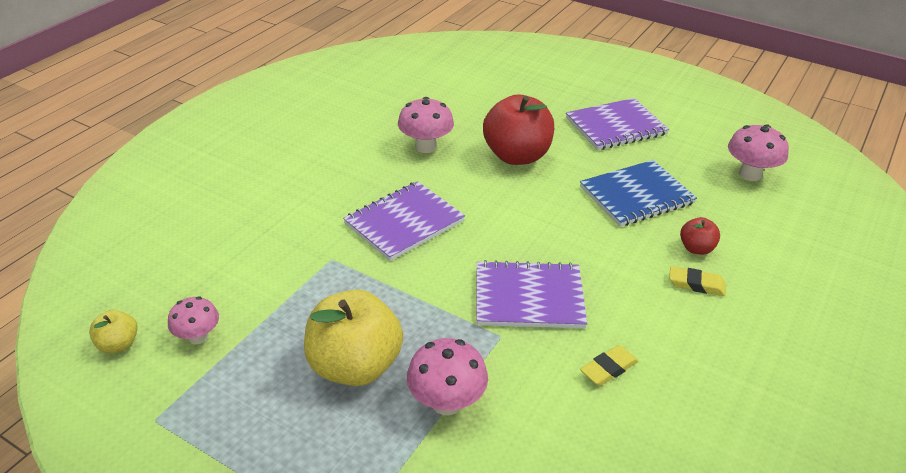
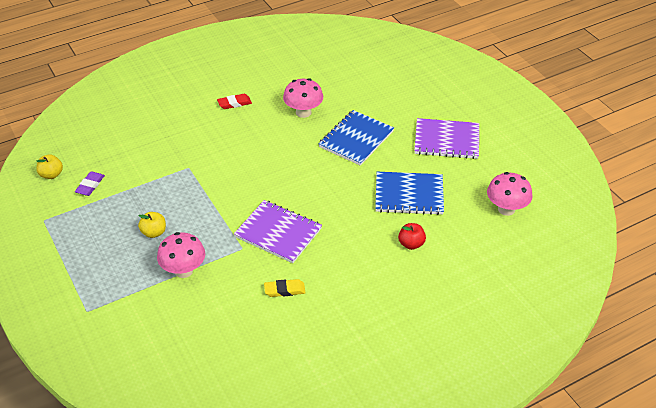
camera: 30 degrees right, 5 degrees up
(198, 337) = (90, 185): pink mushroom -> purple eraser
(328, 163) = (234, 103): none -> red eraser
(355, 366) = (154, 232): yellow apple -> yellow apple, size x0.47
(404, 222) = (247, 160): purple notebook -> none
(517, 156) = (356, 139): red apple -> blue notebook
(696, 284) = (386, 265): yellow eraser -> none

